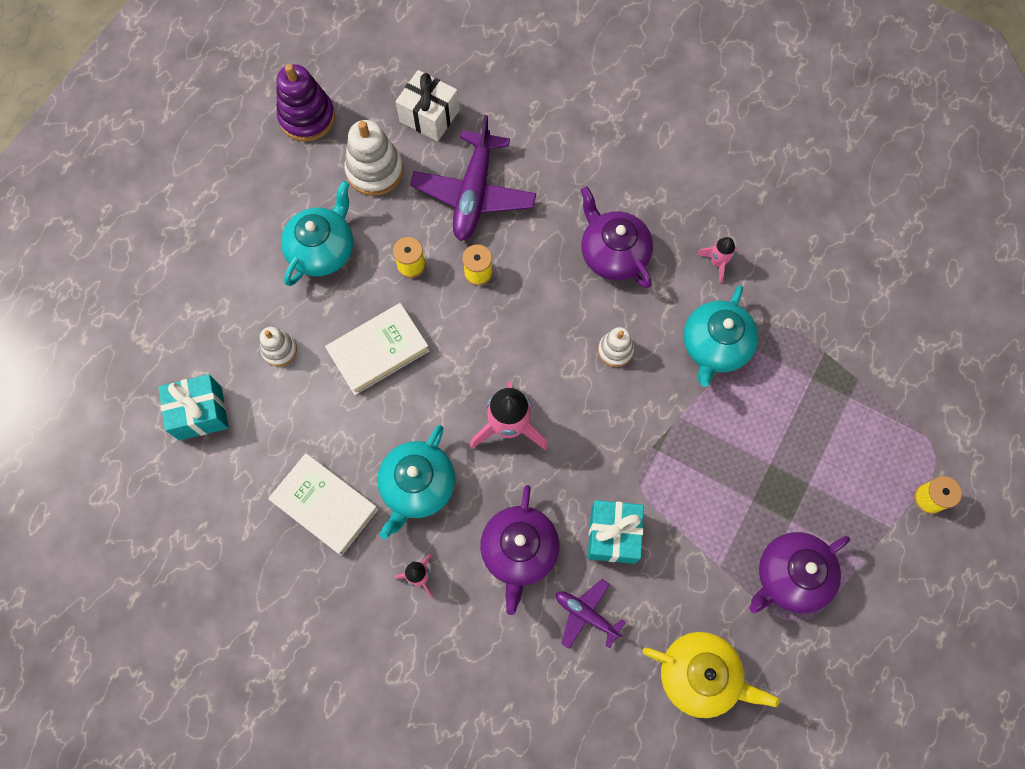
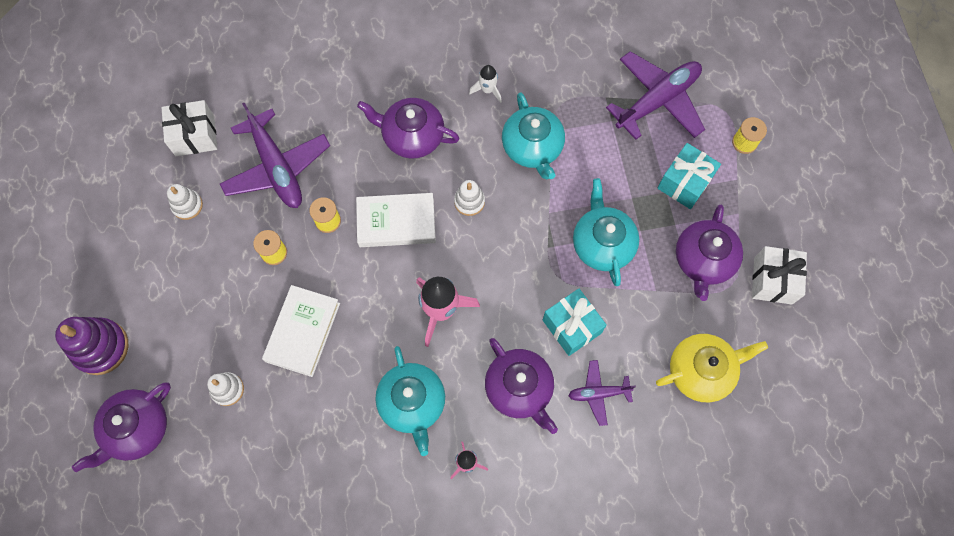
camera: 40 degrees left, 0 degrees up
(185, 324) = (137, 429): none -> purple teapot
(200, 413) = (206, 483): turquoise gift -> turquoise gift (684, 183)
(307, 117) = (99, 204): purple stacking toy -> purple stacking toy (100, 347)
(322, 249) = (197, 292): turquoise teapot -> turquoise teapot (602, 243)
(325, 505) = (358, 470): white book -> white book (396, 222)
(375, 171) = (187, 205): white stacking toy -> white stacking toy, size x0.58
(717, 263) = (487, 90): pink rocket -> white rocket
(843, 650) = (773, 280): none -> white gift
(874, 393) = (657, 101): none -> purple plane

